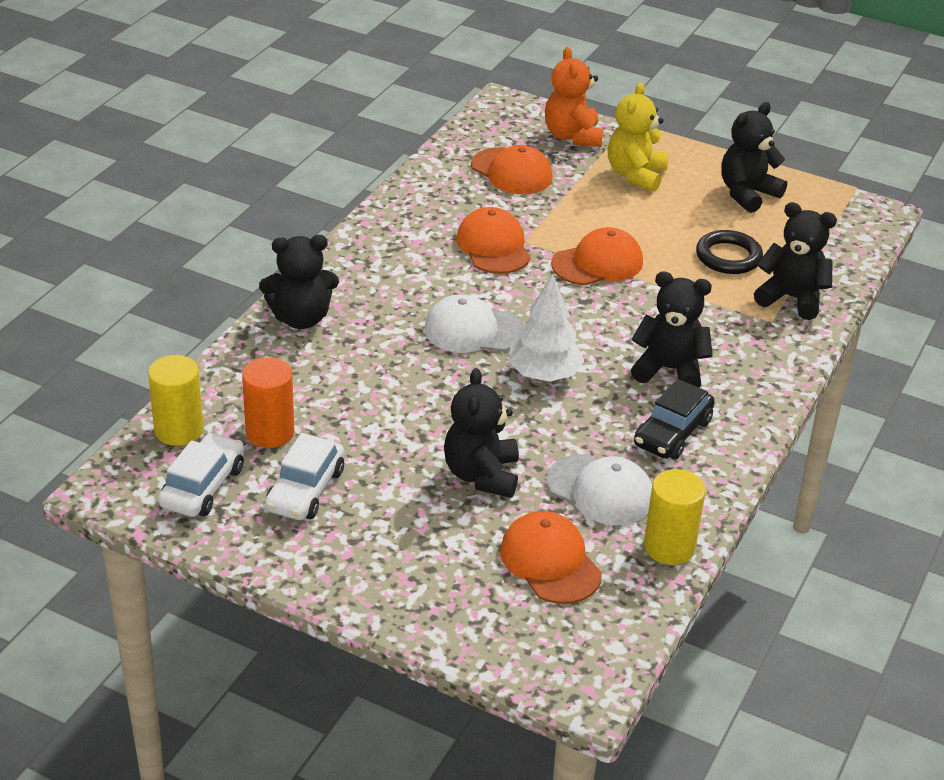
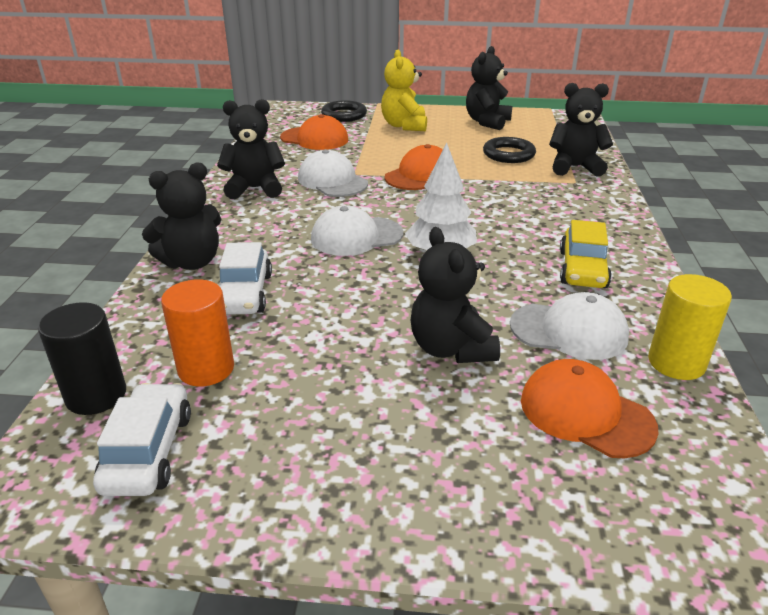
camera: 20 degrees left, 5 degrees down
(179, 430) = (96, 395): yellow cylinder -> black cylinder
(305, 490) = (276, 418): white car -> white car (244, 294)
(493, 246) = (332, 181): orange cap -> white cap
(572, 136) = (344, 115): orange teddy bear -> black ring
(669, 370) = (536, 227): black teddy bear -> black teddy bear (255, 188)
(672, 433) = (582, 269): black car -> yellow car

